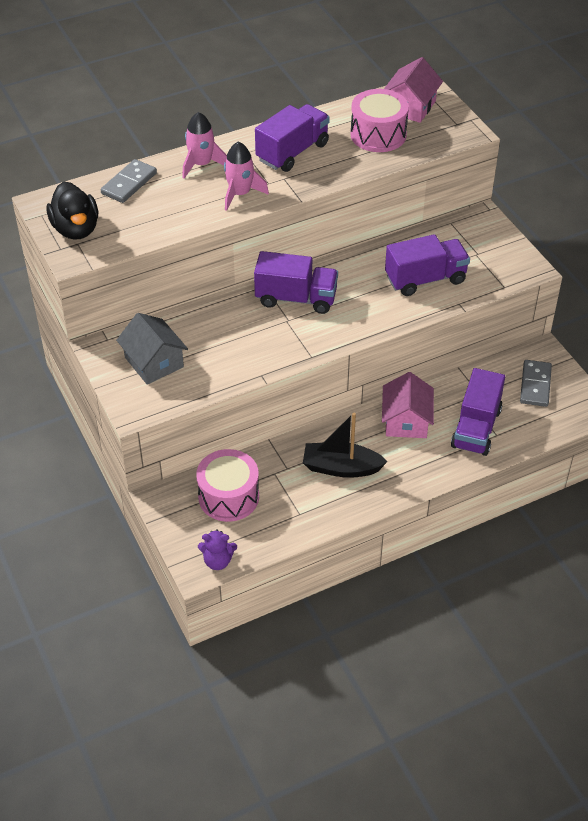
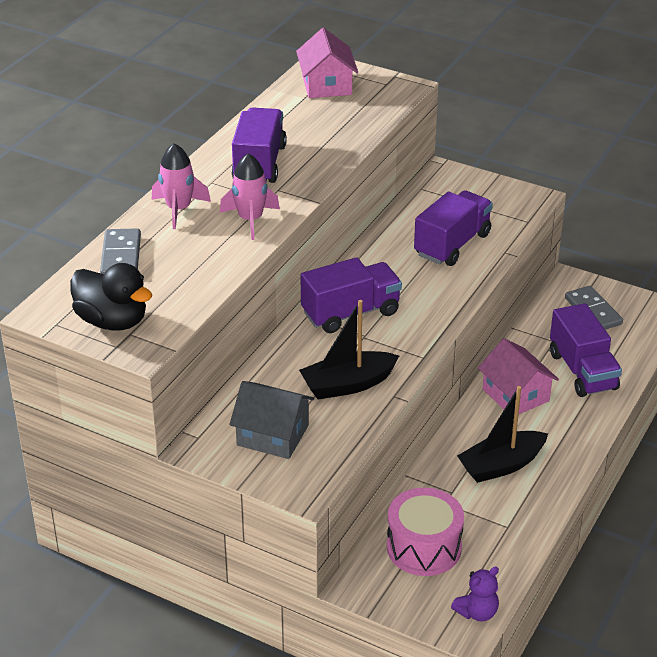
camera: 35 degrees left, 10 degrees down
(238, 351) = (347, 385): none -> black boat
(378, 135) = (324, 119): pink drum -> none

